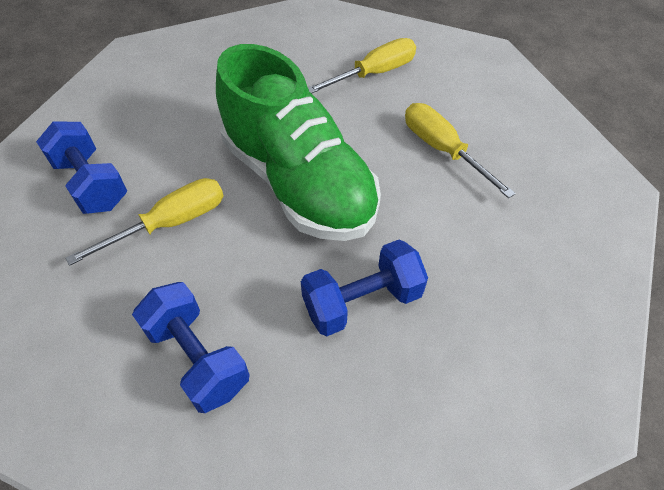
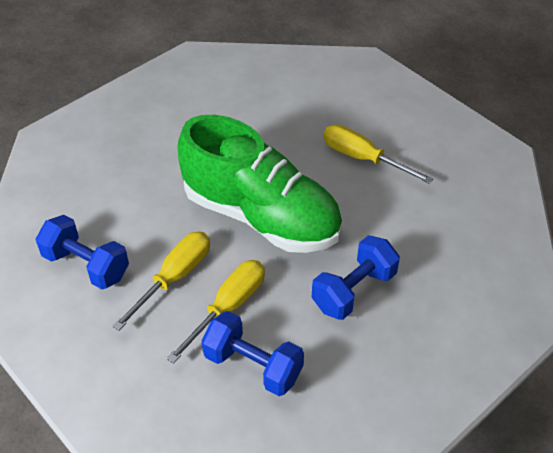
camera: 20 degrees left, 5 degrees down
(374, 73) = (278, 106): yellow screwdriver -> yellow screwdriver (228, 307)

